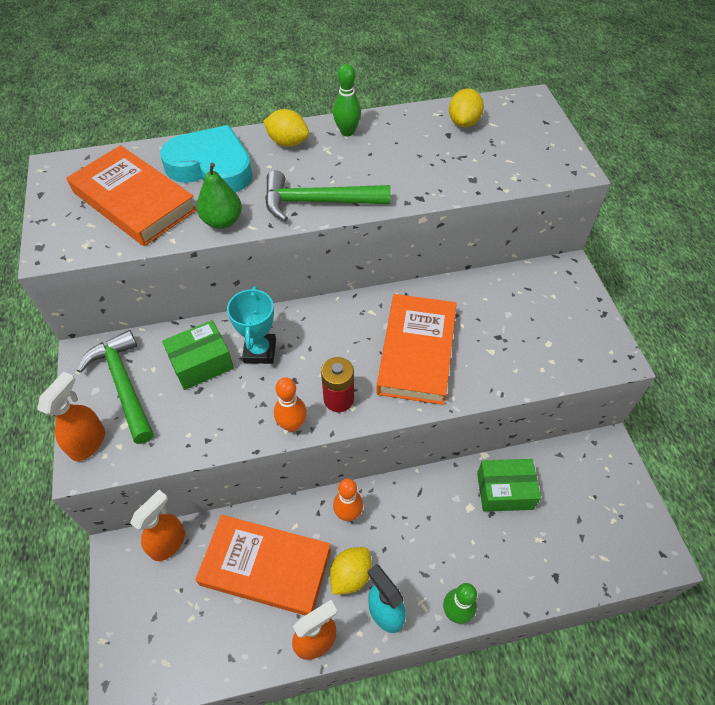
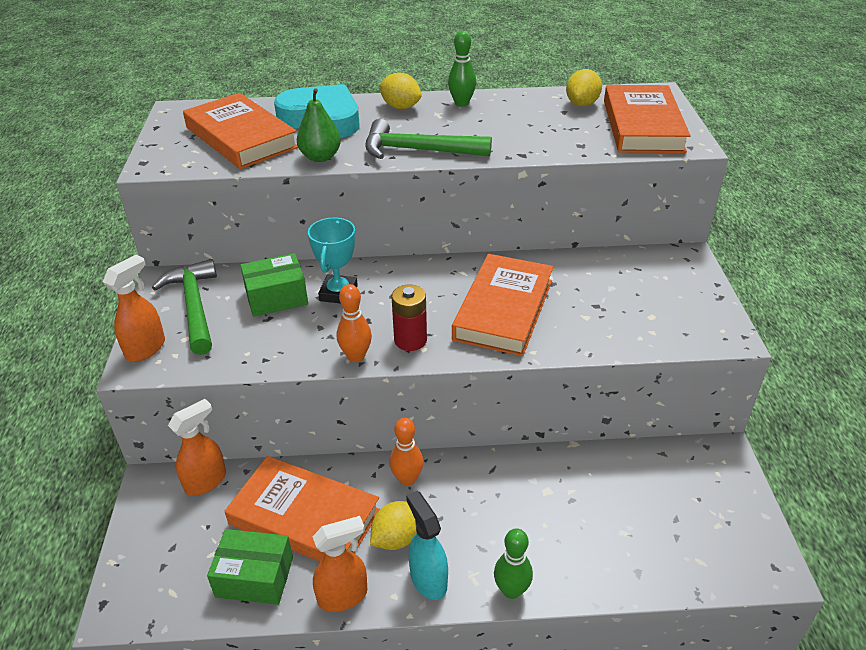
camera: 10 degrees right, 15 degrees down
(504, 491) = (591, 480): green box -> green box (254, 577)
(526, 147) = (643, 126): none -> orange book

